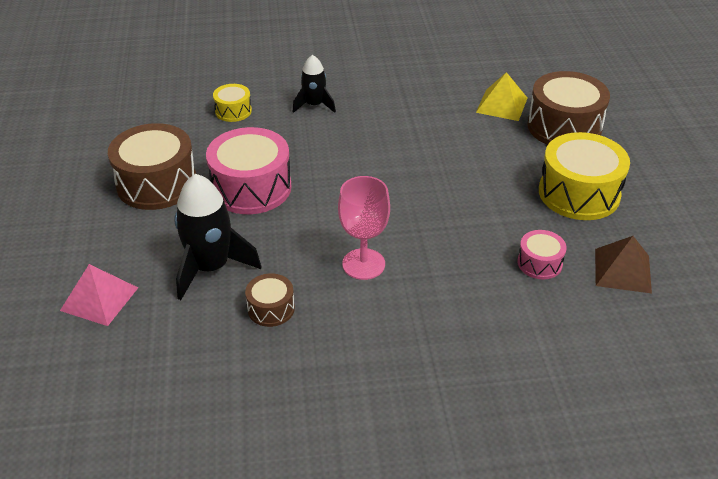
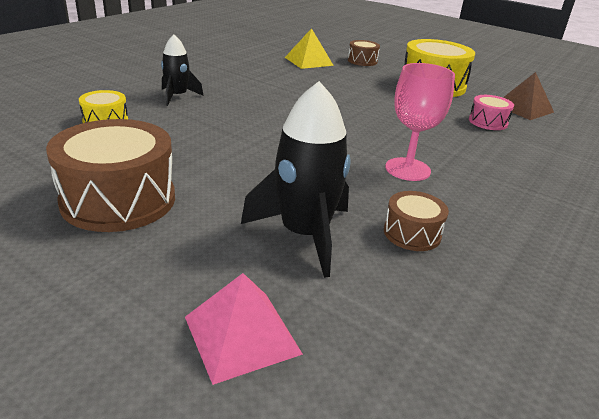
camera: 50 degrees left, 10 degrees down
(251, 188) = (226, 163): pink drum -> none
(564, 127) = (362, 61): brown drum -> brown drum, size x0.51

